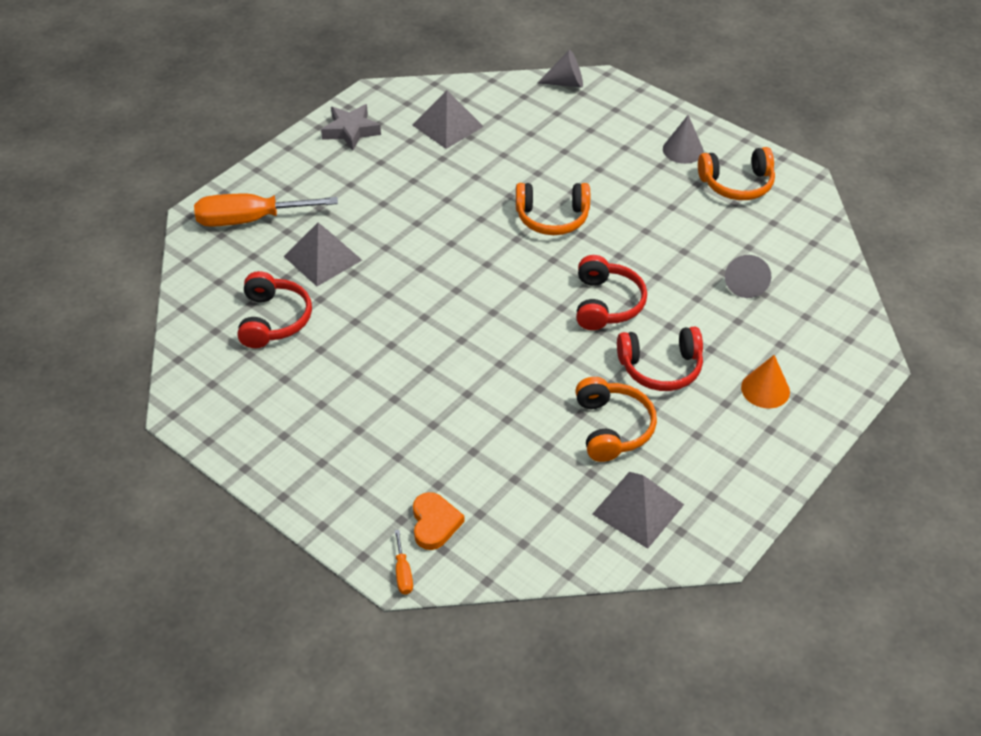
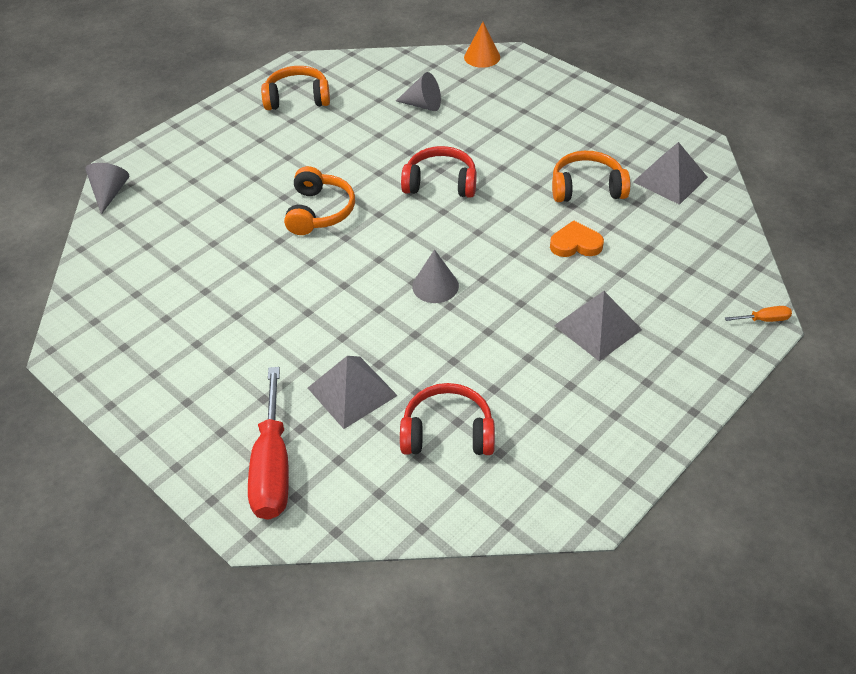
camera: 85 degrees left, 0 degrees up
(249, 220) = (272, 467): orange screwdriver -> red screwdriver
(351, 131) = (130, 372): grey star -> none
(434, 523) = (706, 299): orange heart -> orange heart (575, 244)
(448, 126) = (150, 285): grey pyramid -> grey pyramid (598, 327)
(660, 367) = (518, 157): red headphones -> none
(683, 150) = (242, 124): grey cone -> grey cone (435, 286)
(737, 184) = (297, 98): orange headphones -> orange headphones turned 90 degrees counterclockwise
(765, 389) = (541, 106): orange cone -> orange cone (482, 57)

